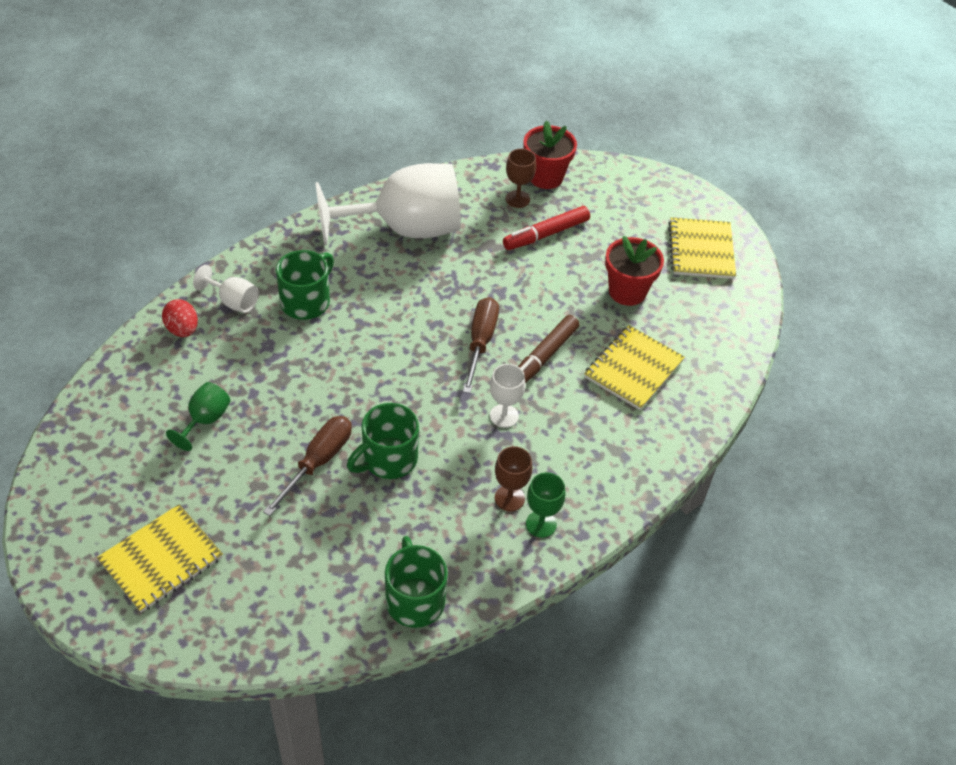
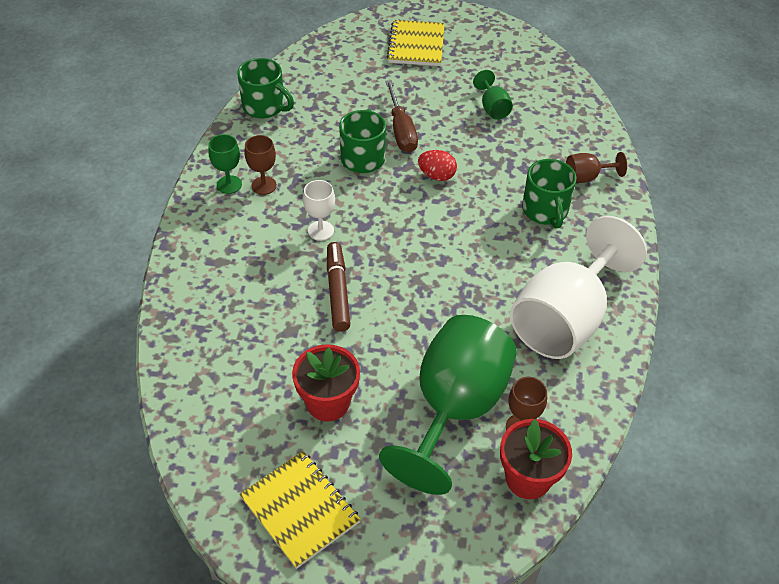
camera: 140 degrees right, 0 degrees up
(182, 330) = (585, 141): red egg -> red egg (436, 176)
(233, 301) = (586, 177): white goblet -> brown goblet
(480, 342) = (395, 269): brown screwdriver -> none
(546, 234) = (454, 408): red marker -> green goblet
(633, 369) = (260, 332): yellow notebook -> none

